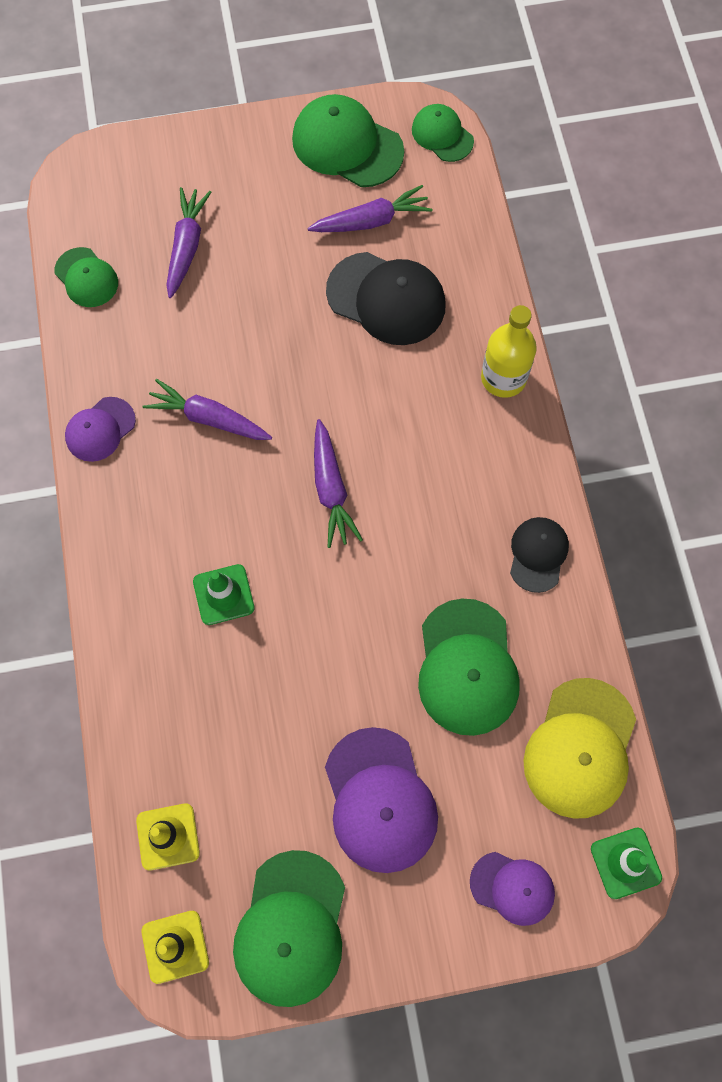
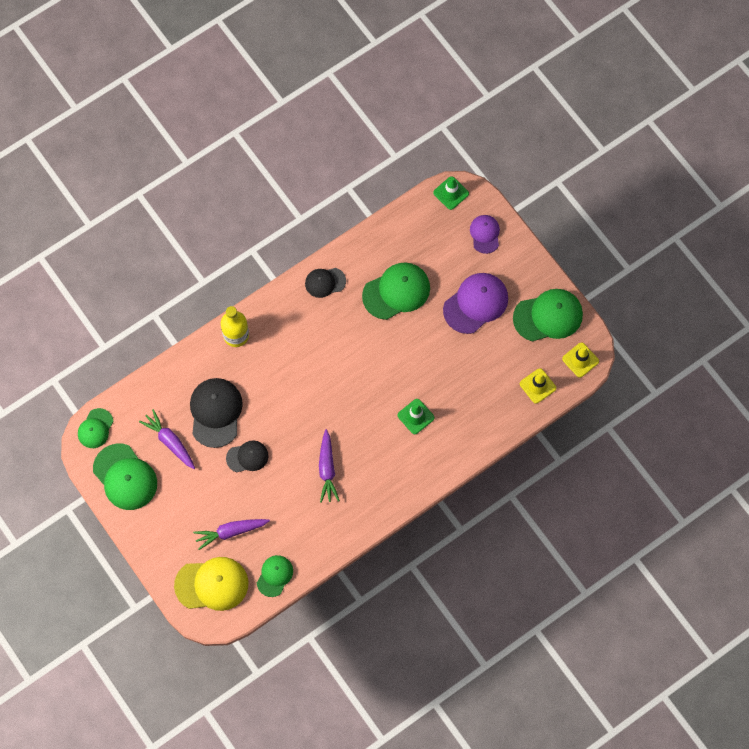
camera: 115 degrees left, 0 degrees up
(100, 429) = (359, 520): purple cap -> none
(291, 314) = (247, 457): none -> black cap
(331, 489) = (337, 392): purple carrot -> none
(347, 145) = (125, 477): green cap -> green cap turned 45 degrees counterclockwise
(580, 748) = (410, 229): yellow cap -> yellow cap (212, 584)

